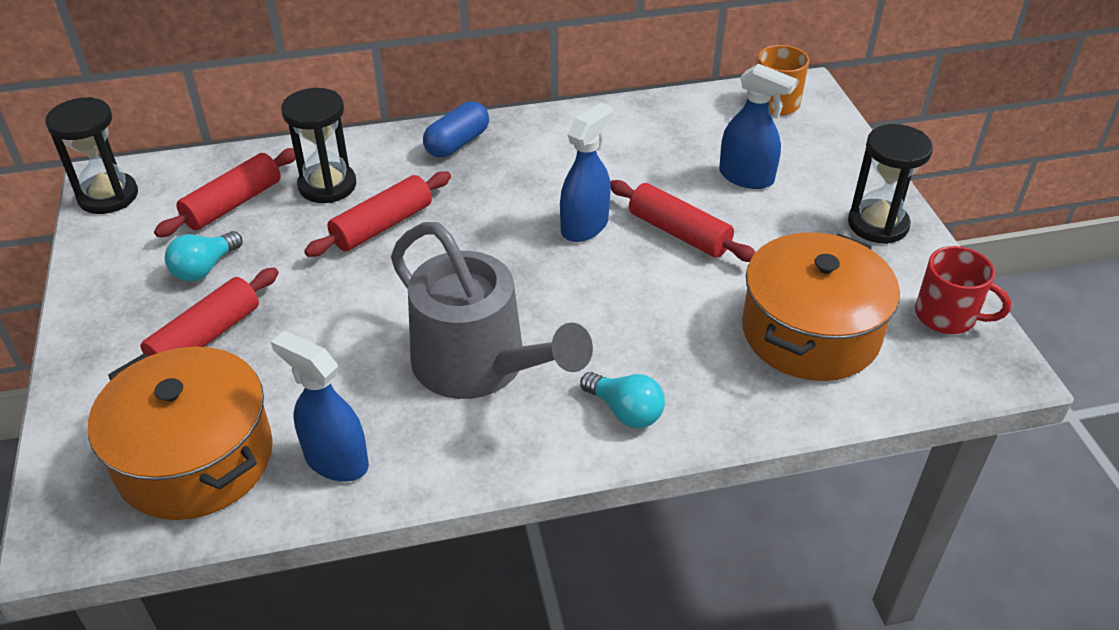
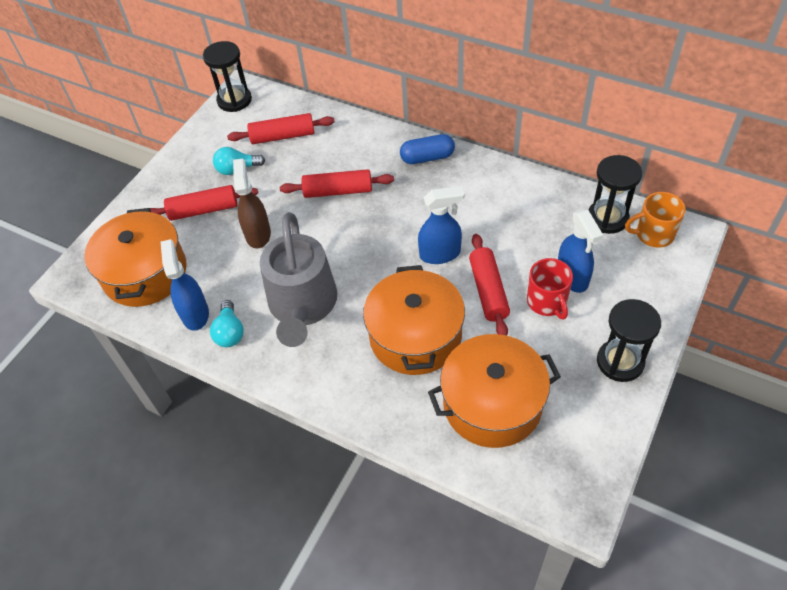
camera: 45 degrees right, 10 degrees up
(323, 323) = (258, 234): none -> brown spray bottle
(327, 186) = (335, 149): black hourglass -> black hourglass (607, 218)
(625, 411) = (343, 380): turquoise light bulb -> turquoise light bulb (230, 332)
(653, 318) = (415, 336): none -> orange pot
(946, 316) = (589, 451): red mug -> red mug (547, 302)

